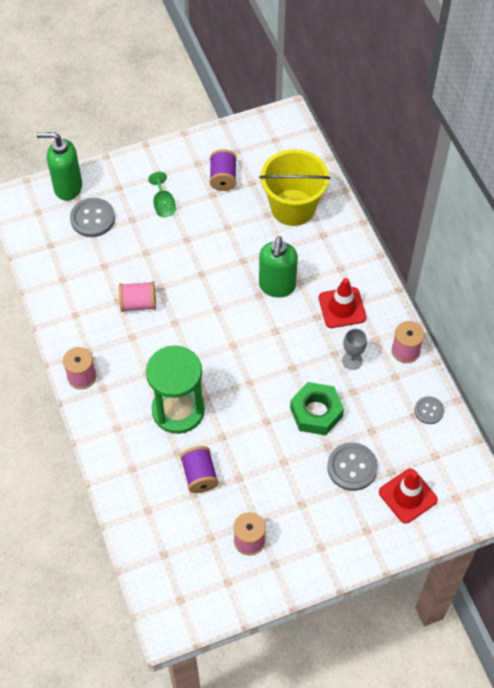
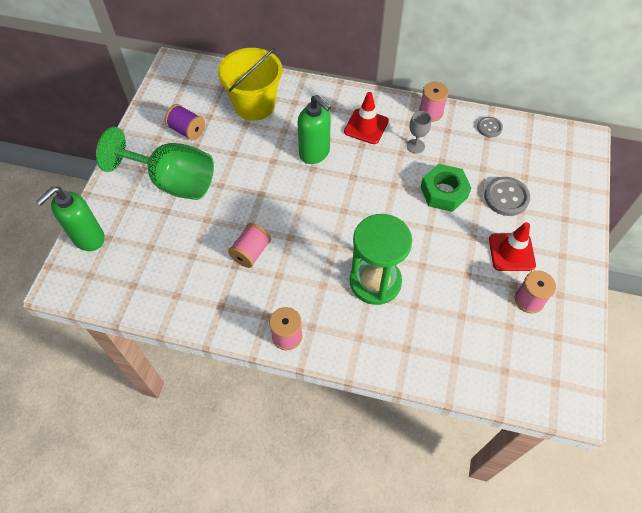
camera: 55 degrees left, 0 degrees up
(92, 218) = (137, 238): grey button -> none
(163, 204) = (173, 181): green goblet -> green goblet, size x2.40
(199, 475) = (447, 301): purple spool -> none
(408, 496) = (551, 178): red traffic cone -> red traffic cone (511, 252)

